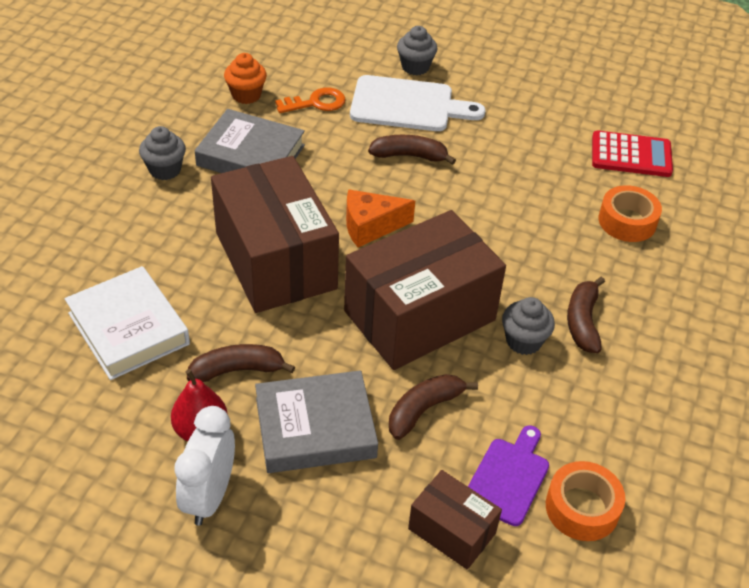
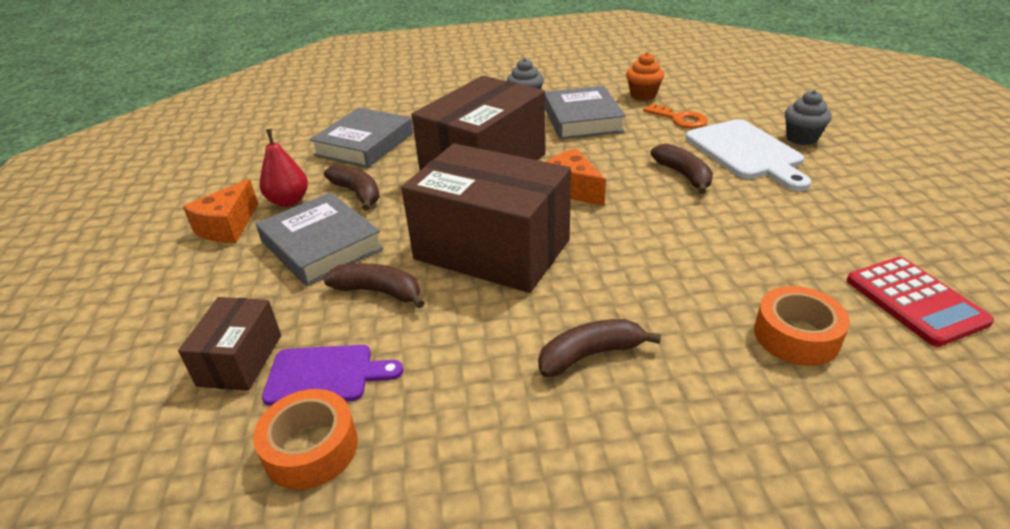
camera: 65 degrees right, 10 degrees down
(129, 328) = (364, 144): white book -> grey book
(209, 496) = (228, 227): white clock -> orange cheese
(523, 341) = (519, 321): grey cupcake -> none

